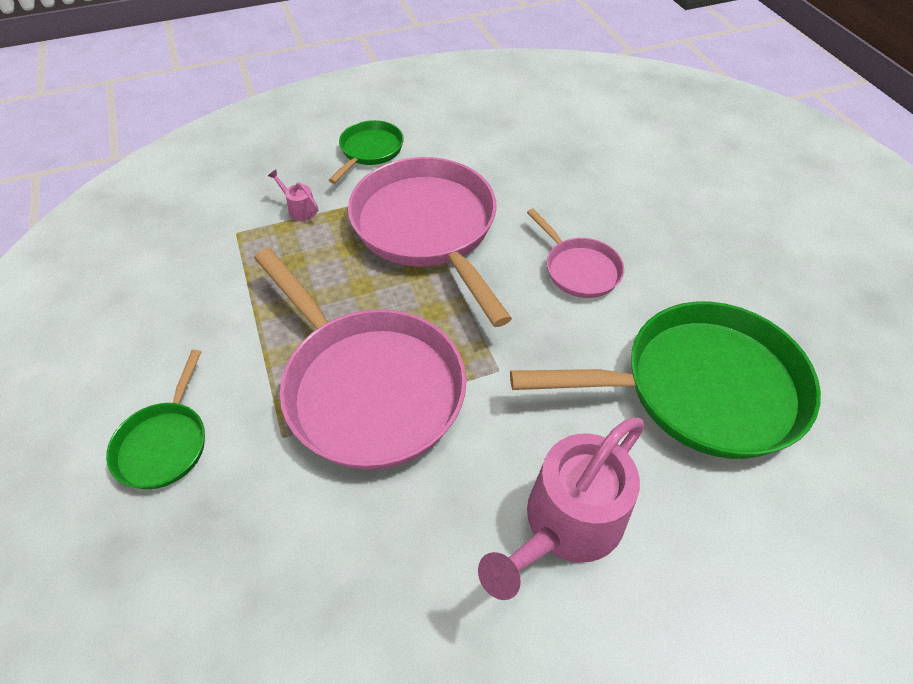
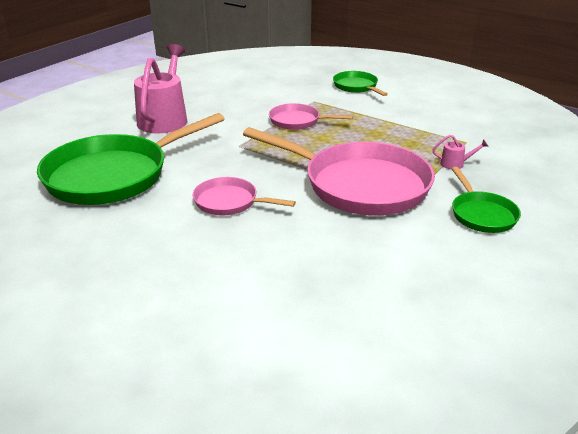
camera: 145 degrees right, 20 degrees down
(367, 386) = (298, 121): pink pan -> pink pan, size x0.49

